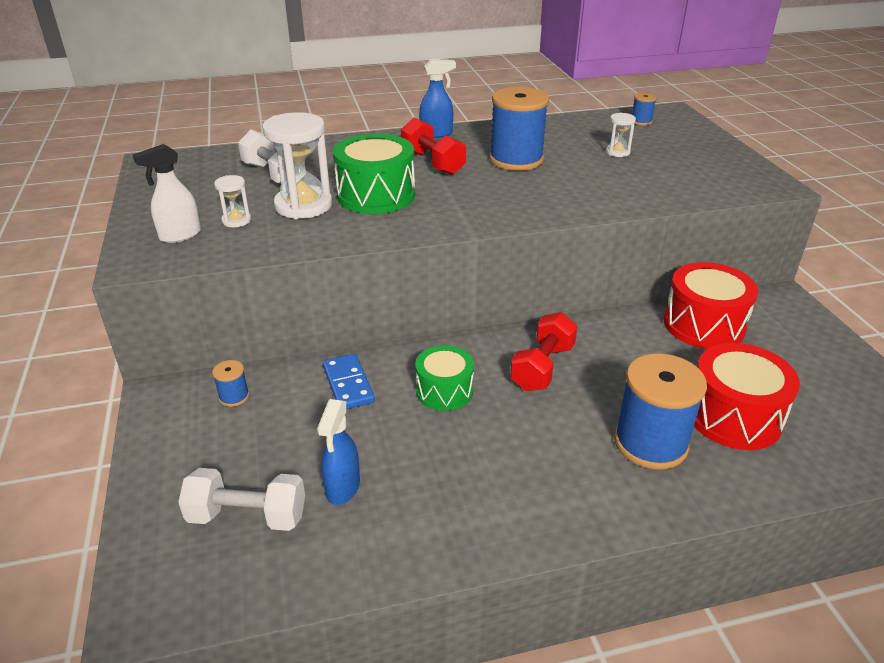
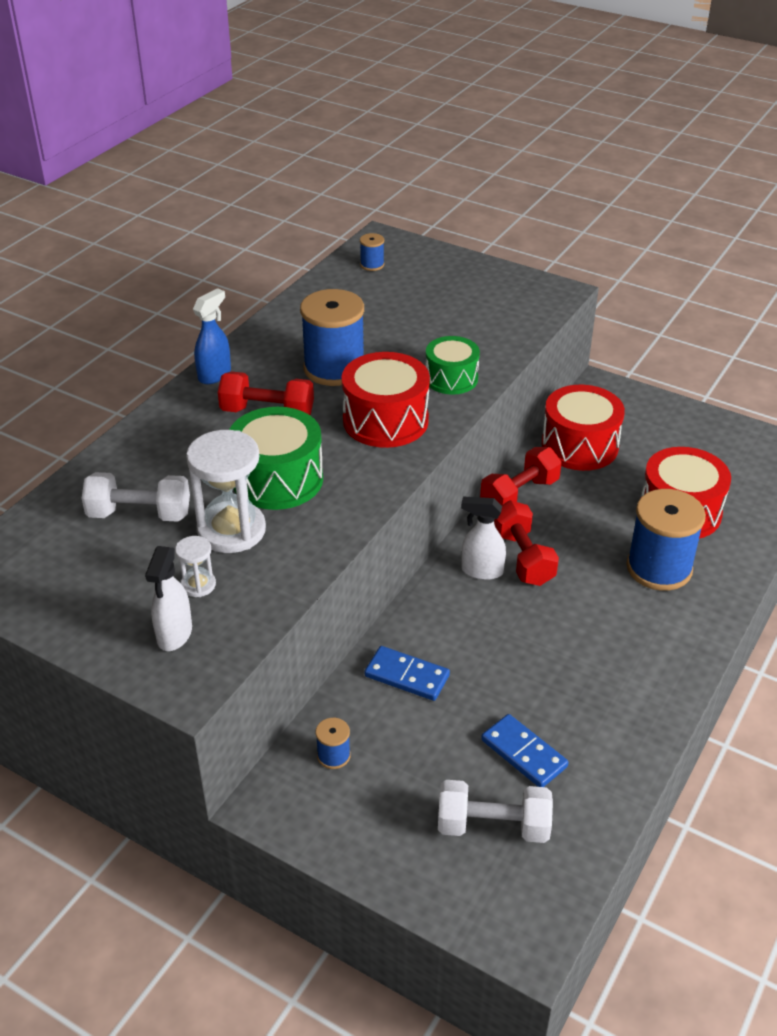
camera: 45 degrees left, 5 degrees up
(247, 516) = (493, 826): white dumbbell -> white dumbbell turned 45 degrees clockwise
(342, 488) = (523, 753): blue spray bottle -> blue domino
(444, 391) = (483, 628): green drum -> green drum (451, 378)
(498, 357) = (481, 571): none -> white spray bottle
(500, 198) = (385, 420): none -> red drum
(603, 328) = (519, 494): none -> red dumbbell
(617, 152) = (403, 314): white hourglass -> none

